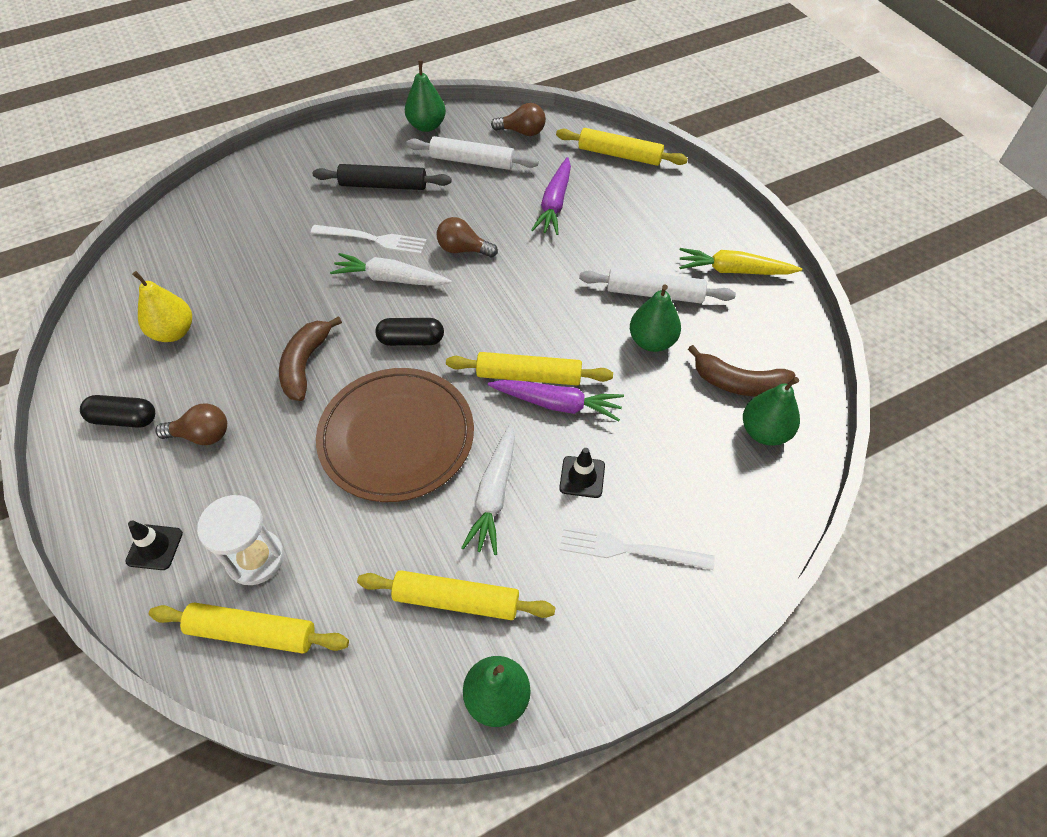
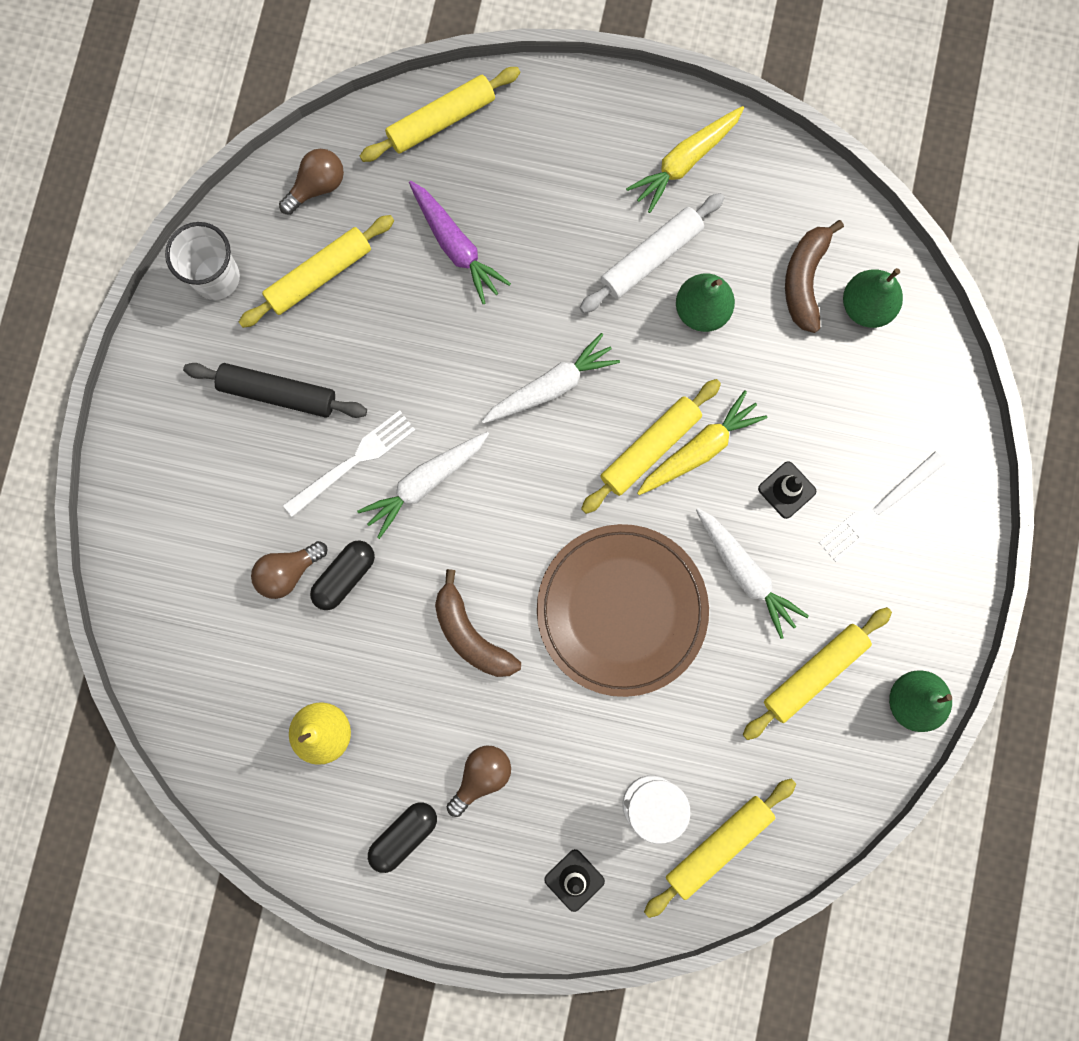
camera: 50 degrees left, 25 degrees up
(383, 185) = (278, 394): black rolling pin -> black rolling pin turned 60 degrees clockwise
(411, 340) = (521, 520): black capsule -> black capsule (345, 576)
(427, 126) = (216, 277): green pear -> white cup
(463, 249) = (444, 385): brown light bulb -> brown light bulb (288, 572)
(472, 161) = (319, 275): white rolling pin -> yellow rolling pin
(516, 298) = (551, 386): none -> white carrot
(557, 404) = (700, 449): purple carrot -> yellow carrot
(738, 383) = (805, 280): brown banana -> brown banana turned 135 degrees clockwise

